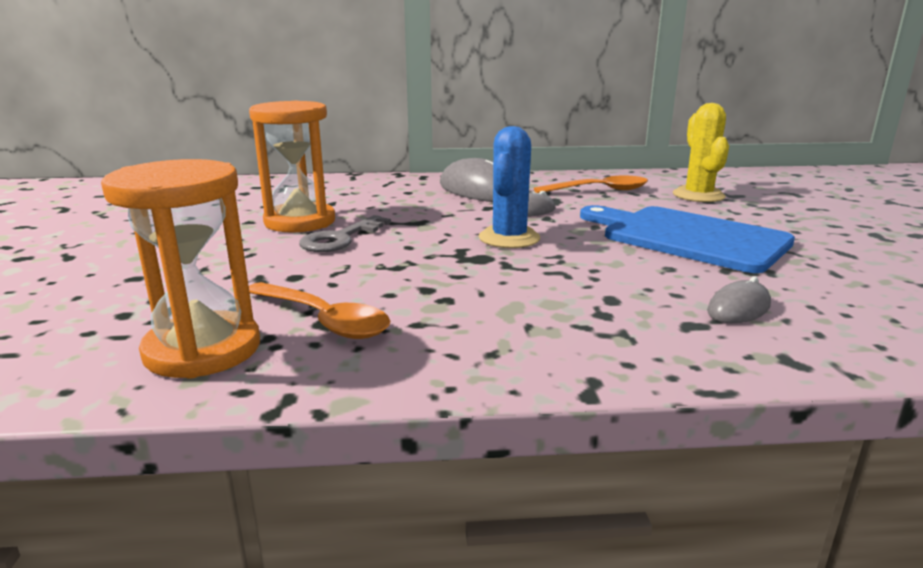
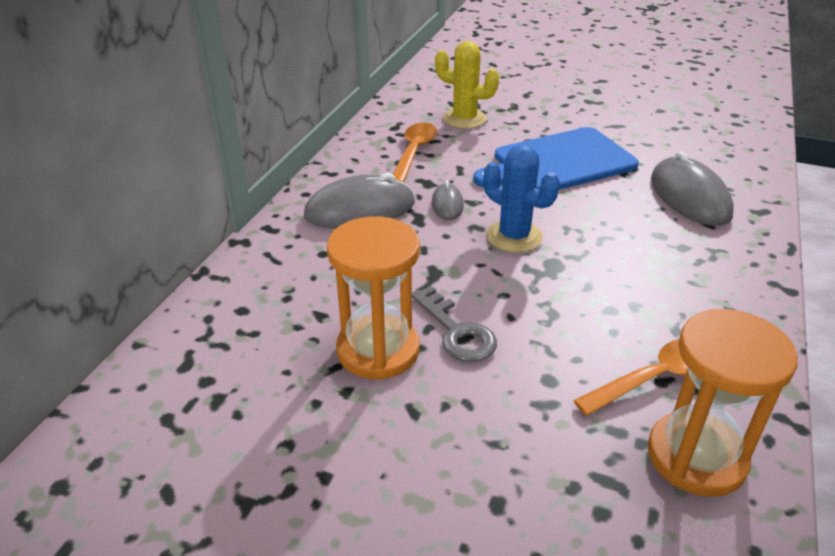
camera: 65 degrees left, 15 degrees up
(738, 308) = (689, 197): grey mouse -> grey mouse, size x1.94

